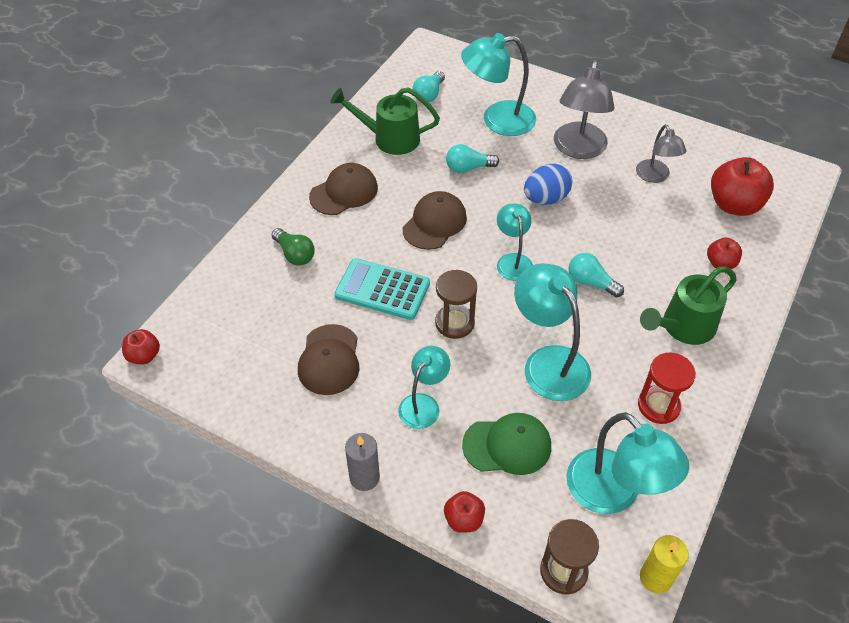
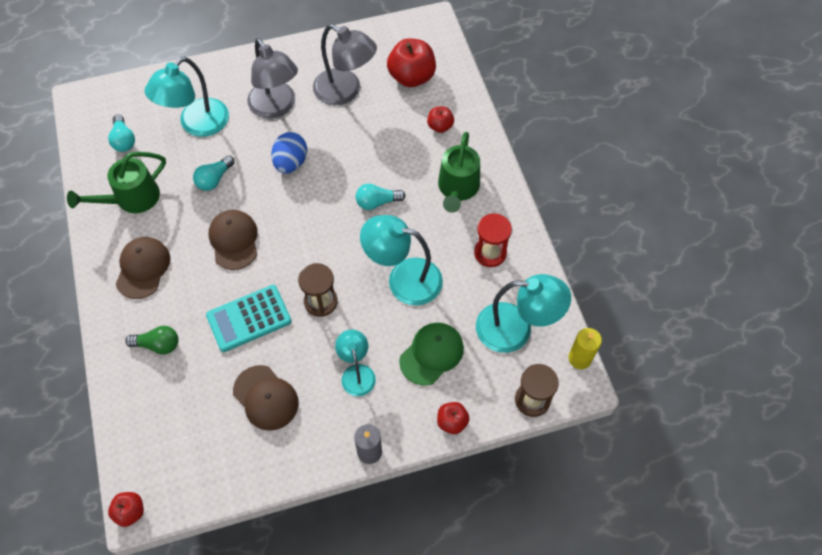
camera: 45 degrees left, 10 degrees up
(513, 261) = (314, 226): turquoise lamp -> none
(655, 176) = (345, 91): grey lamp -> grey lamp, size x1.66

